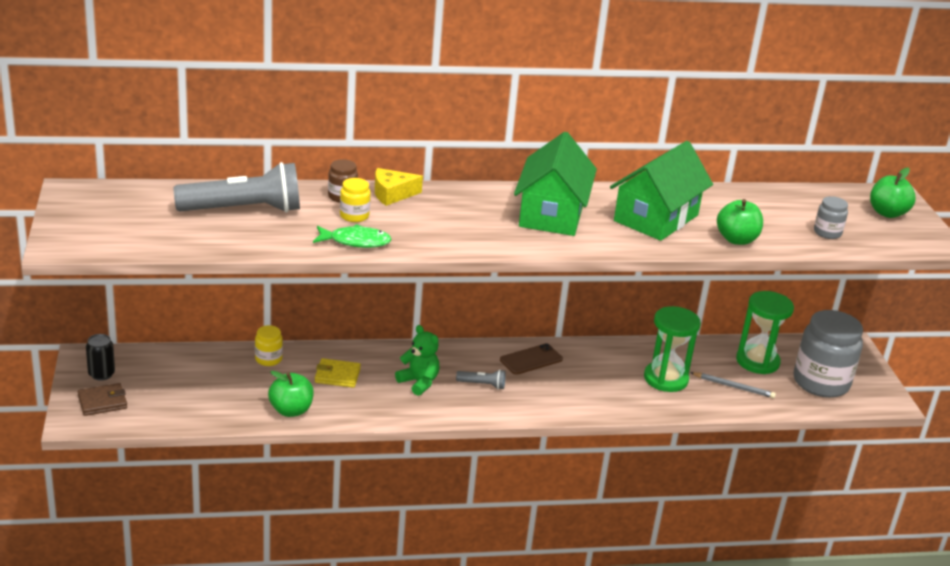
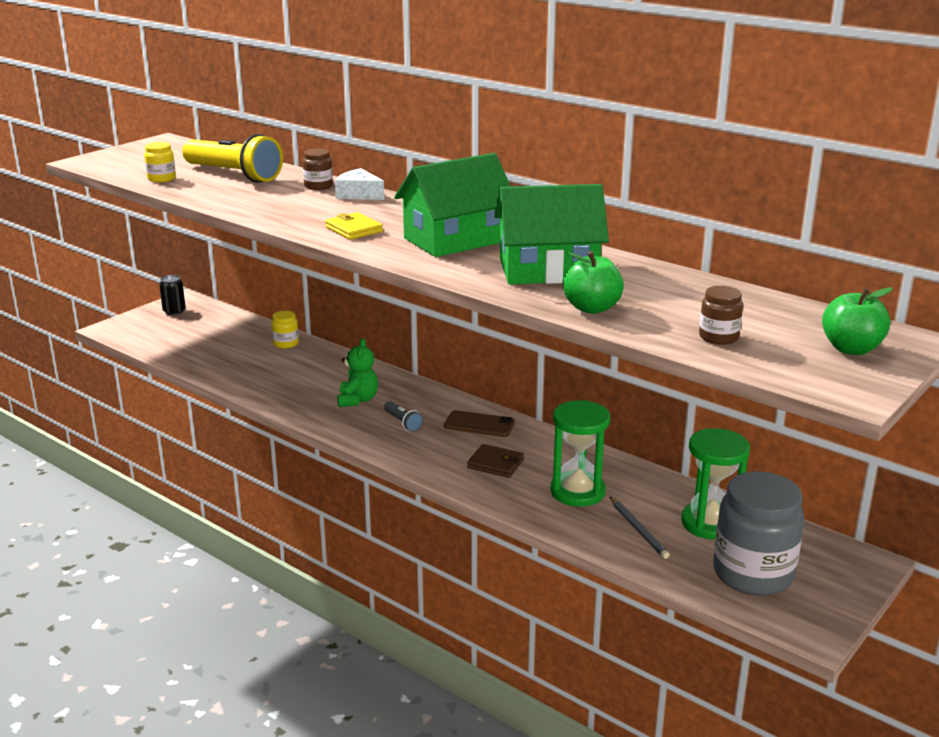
camera: 50 degrees right, 5 degrees down
(102, 402) = (144, 325): brown wallet -> brown wallet (496, 464)
(243, 210) = (234, 175): grey flashlight -> yellow flashlight
(291, 410) = (237, 377): green apple -> none
(337, 375) = (310, 371): yellow wallet -> yellow wallet (353, 229)
(354, 216) = (297, 197): yellow jar -> yellow jar (161, 179)
(355, 241) = (257, 210): green fish -> none
(392, 194) = (359, 194): yellow cheese -> white cheese
(827, 233) = (718, 337): grey jar -> brown jar

